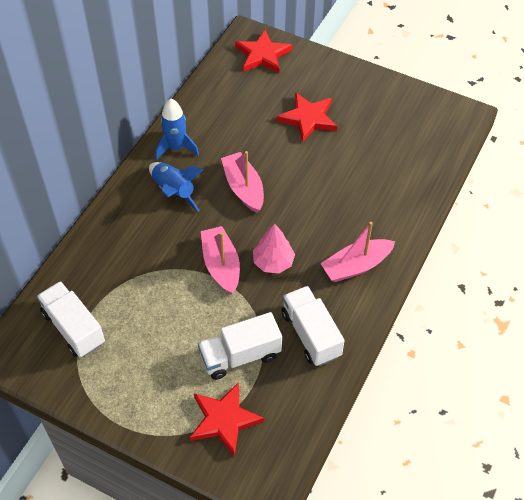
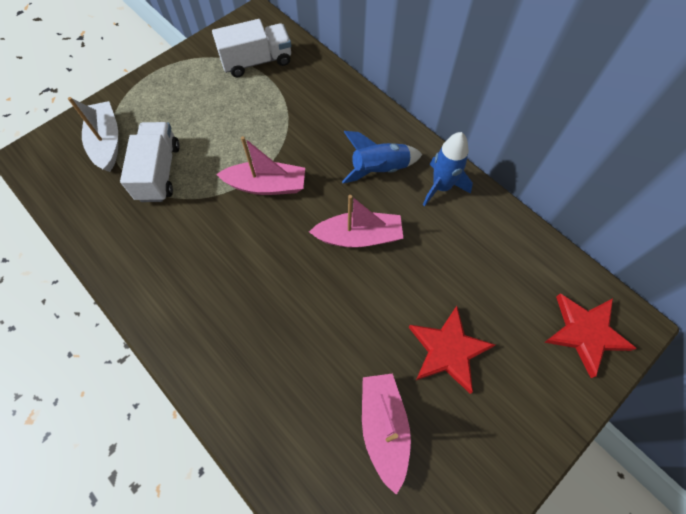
camera: 110 degrees right, 10 degrees up
(224, 420) = (107, 142): red star -> white boat
(273, 262) = (247, 234): pink tree -> none
(311, 334) = (145, 239): white truck -> none
(356, 266) = (200, 318): pink boat -> pink boat (384, 428)

